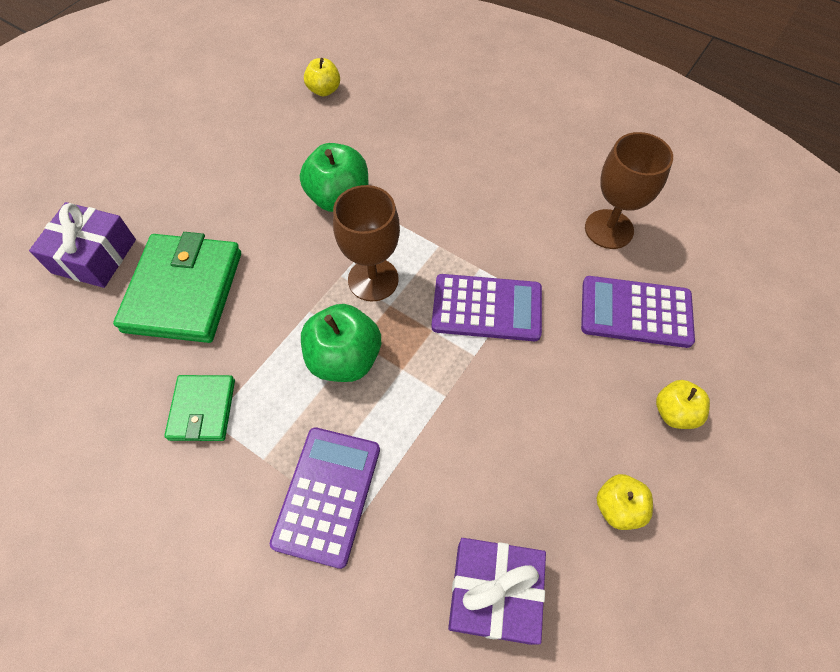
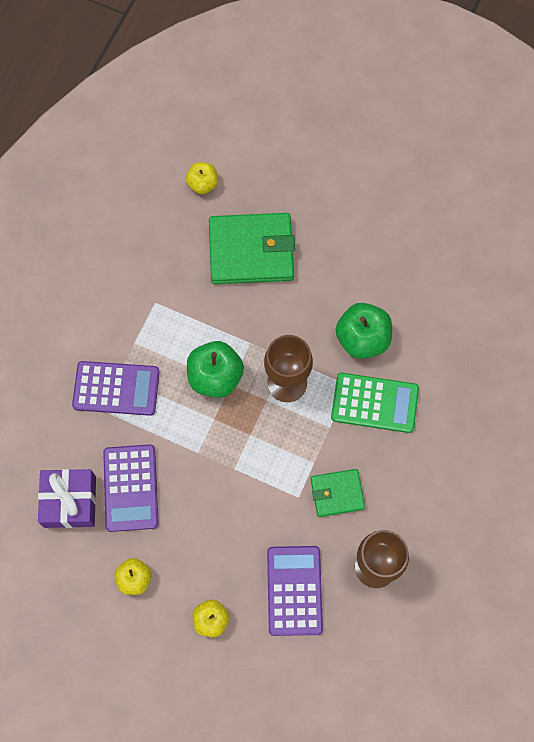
camera: 80 degrees right, 10 degrees up
(94, 256) = (270, 179): purple gift -> none
(202, 409) = (162, 294): green wallet -> green wallet (337, 493)
(324, 90) = (486, 297): yellow apple -> yellow apple (203, 184)
(418, 199) = (374, 403): none -> green calculator
(486, 308) = (276, 473): purple calculator -> purple calculator (131, 488)

